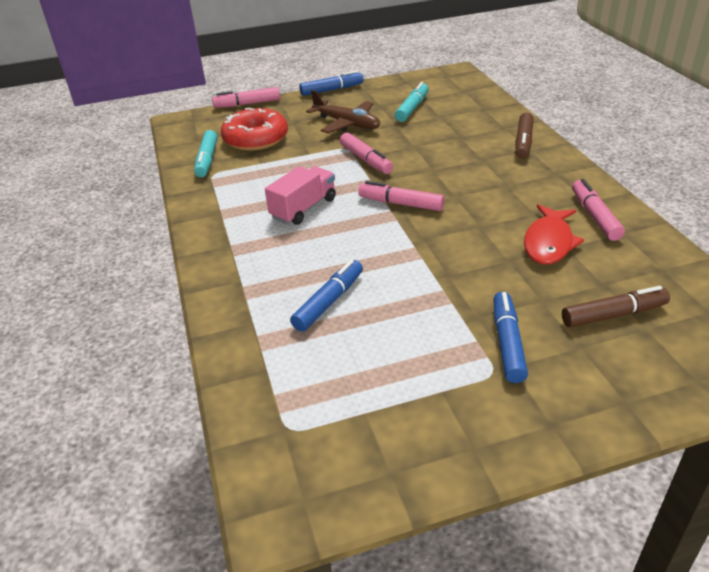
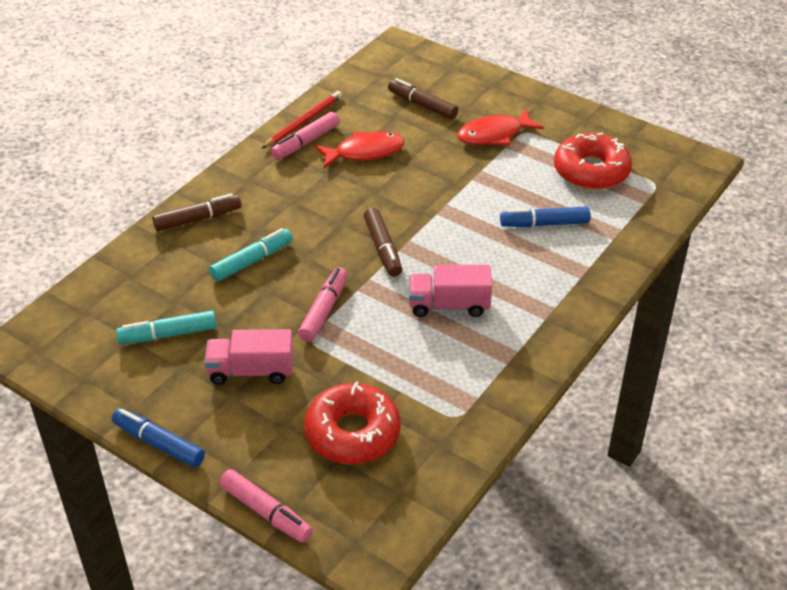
camera: 130 degrees left, 5 degrees up
(207, 160) = (435, 443): turquoise marker -> turquoise marker (252, 261)
(346, 123) = (251, 371): brown plane -> pink truck
(368, 385) = (591, 171): none -> red donut
(401, 204) = (383, 248): pink marker -> brown marker
(507, 343) = (494, 135): blue marker -> red fish
(634, 226) = (303, 122): none -> red pencil

